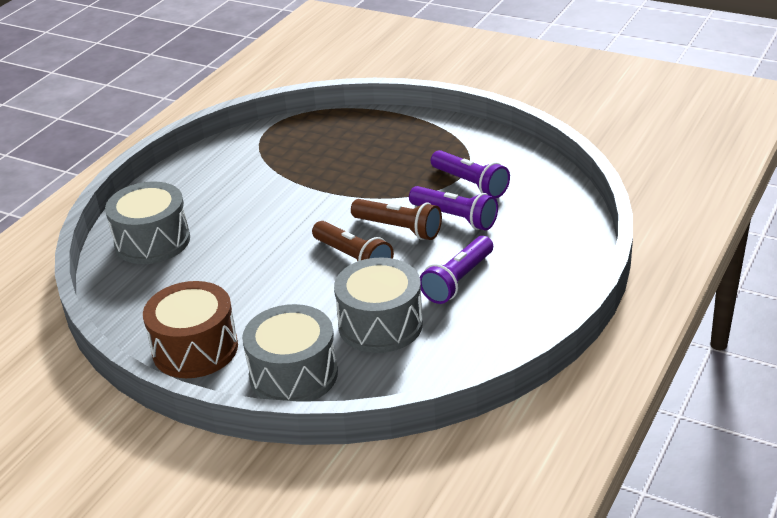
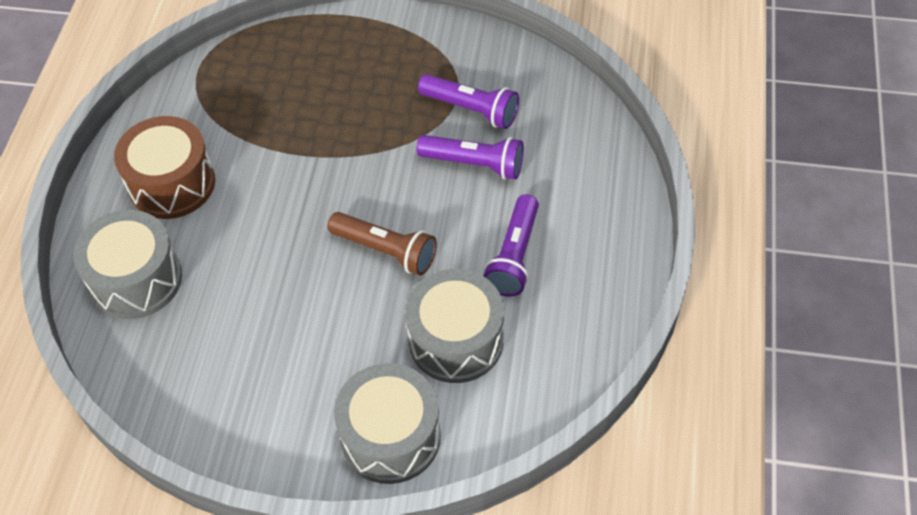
camera: 20 degrees left, 20 degrees up
(195, 349) = (262, 429): brown drum -> brown drum (172, 184)
(399, 229) = (418, 195): brown flashlight -> none

